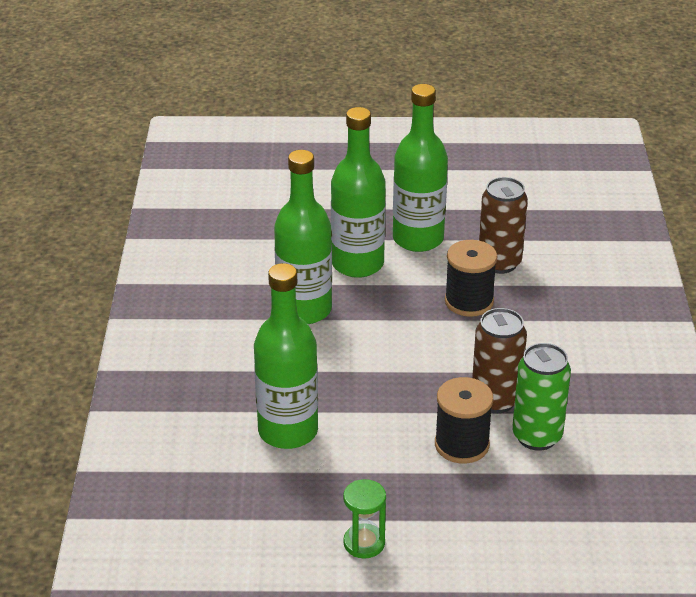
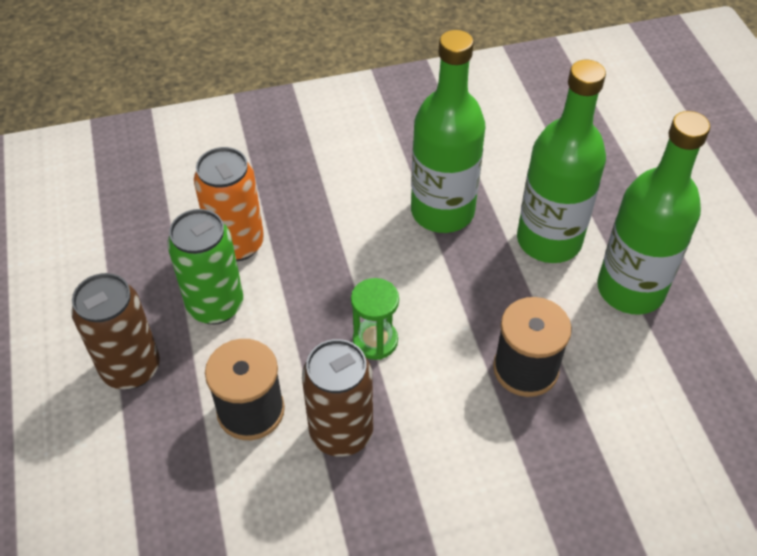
camera: 75 degrees right, 15 degrees up
(288, 431) = (237, 244): green bottle -> orange can
(364, 543) = (78, 347): green hourglass -> green hourglass (375, 341)
(499, 263) = (624, 389): brown can -> brown can (131, 368)
(537, 436) = (284, 492): green can -> green can (215, 305)

